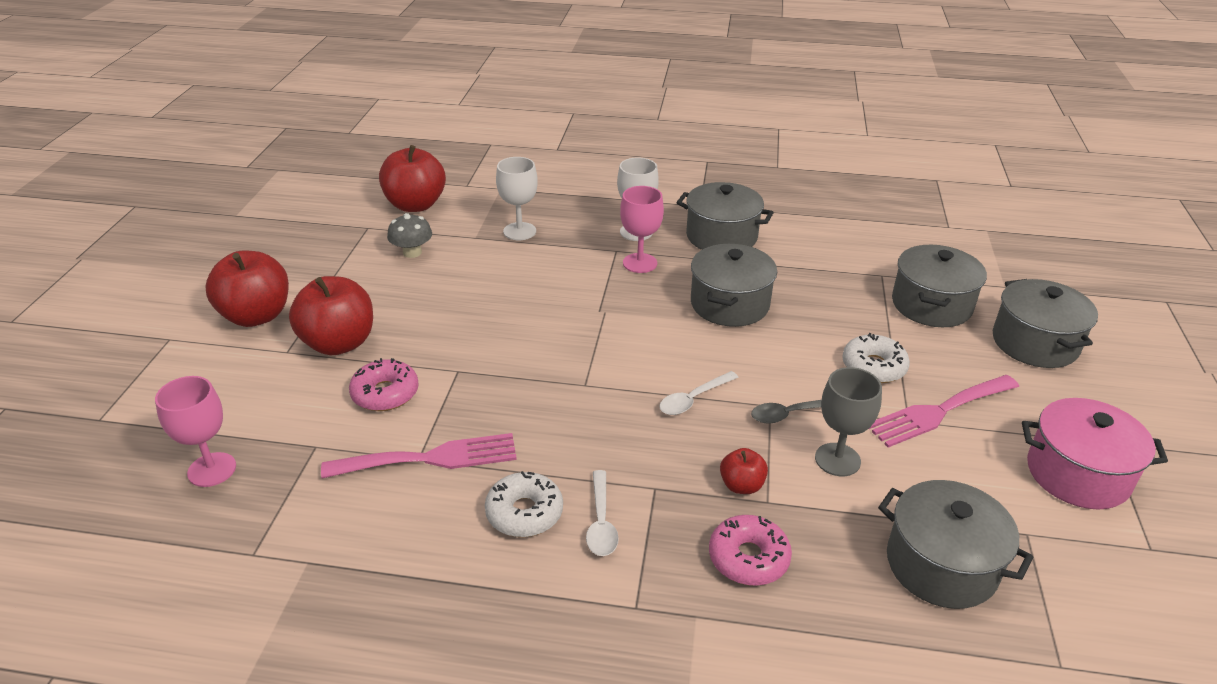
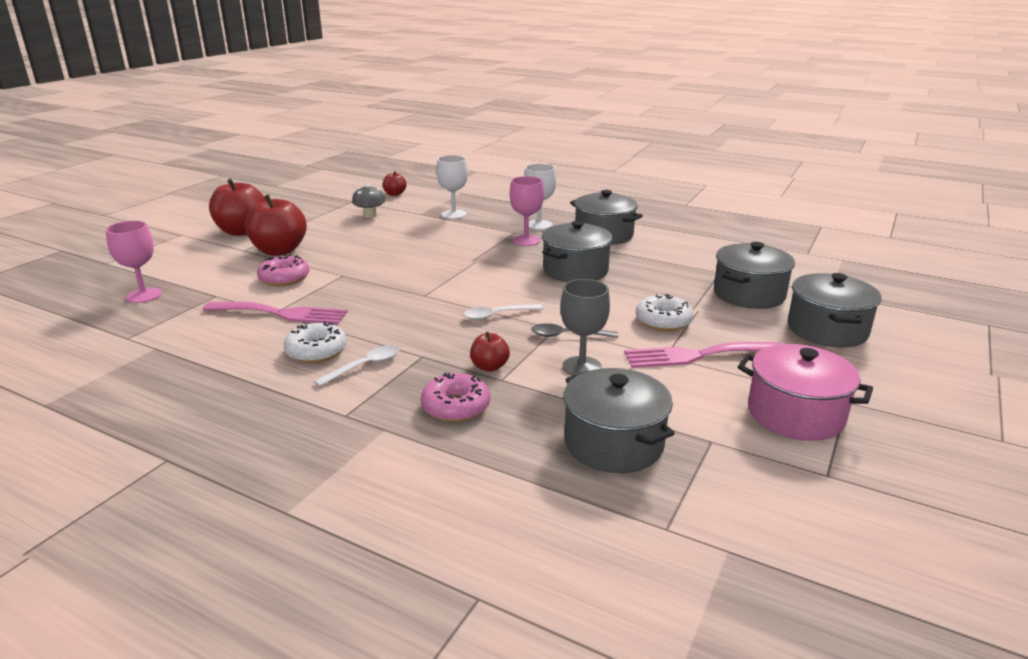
camera: 20 degrees right, 10 degrees down
(415, 205) = (395, 194): red apple -> red apple, size x0.49
(601, 522) = (365, 366): white spoon -> white spoon turned 150 degrees counterclockwise

